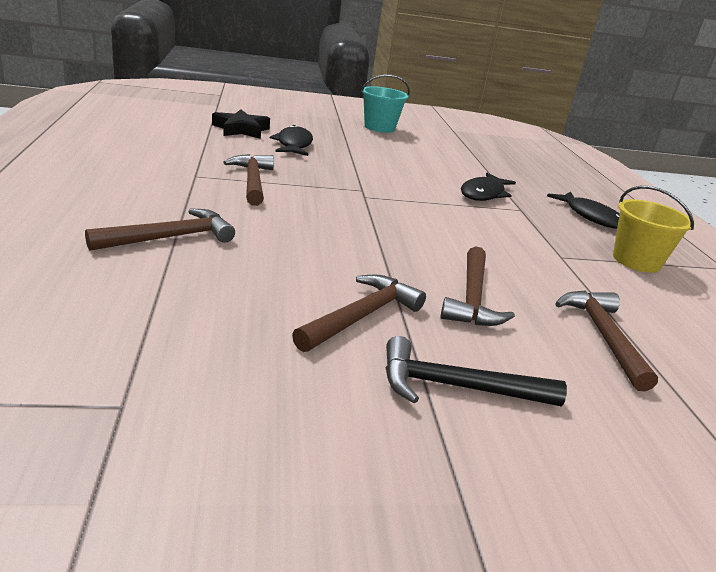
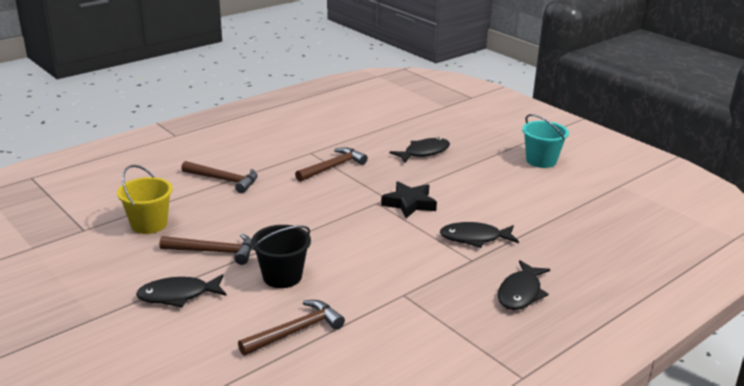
camera: 60 degrees right, 0 degrees up
(241, 129) = (414, 130): black star -> black star (409, 203)
(457, 387) = (178, 295): black hammer -> black fish
(472, 298) = (282, 276): brown hammer -> black bucket
(636, 261) = (454, 328): yellow bucket -> yellow bucket (149, 224)

